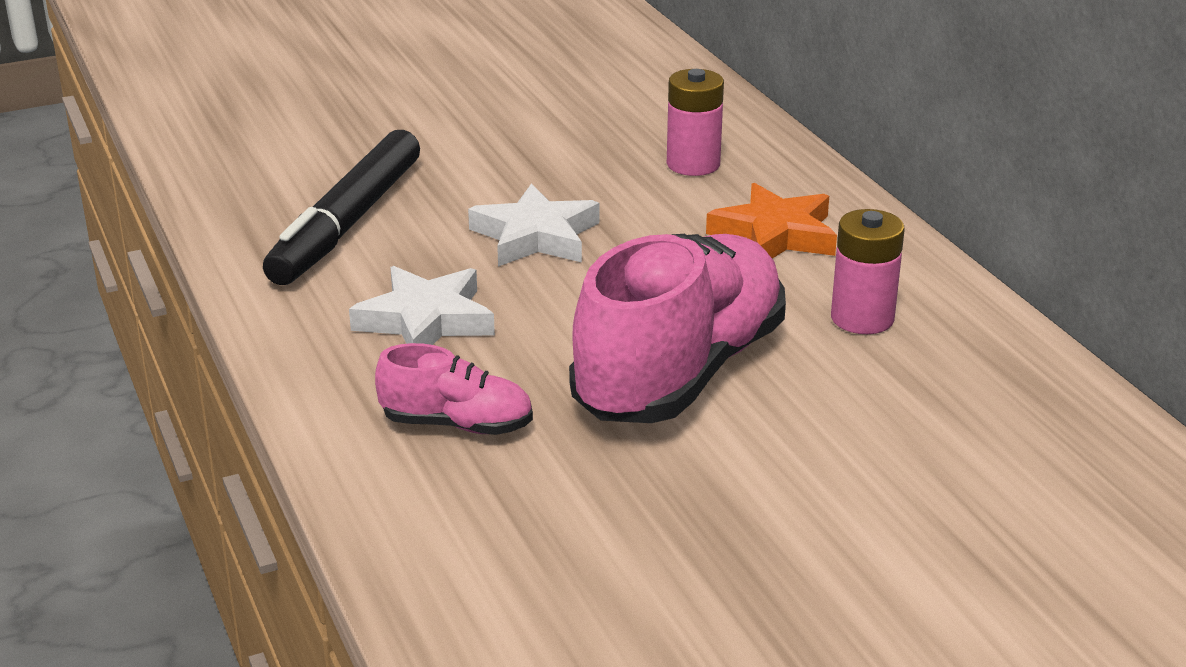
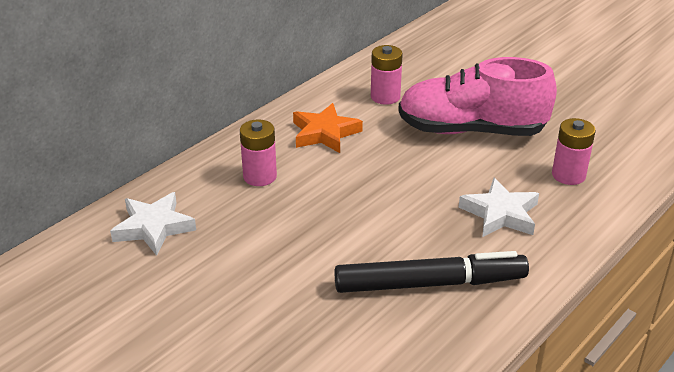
camera: 115 degrees left, 5 degrees up
(457, 424) = (568, 175): pink shoe -> pink battery
(536, 236) = (386, 206): white star -> white star (153, 227)

